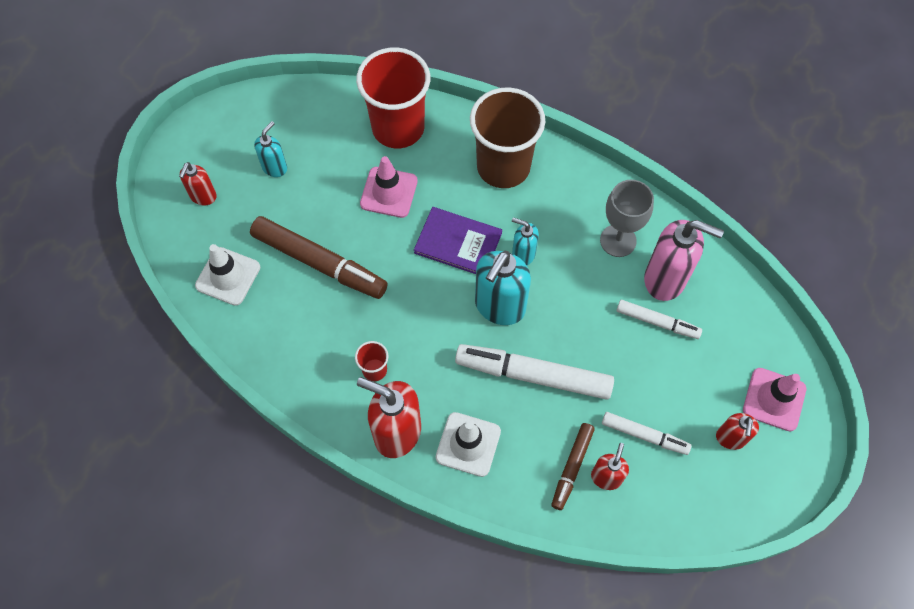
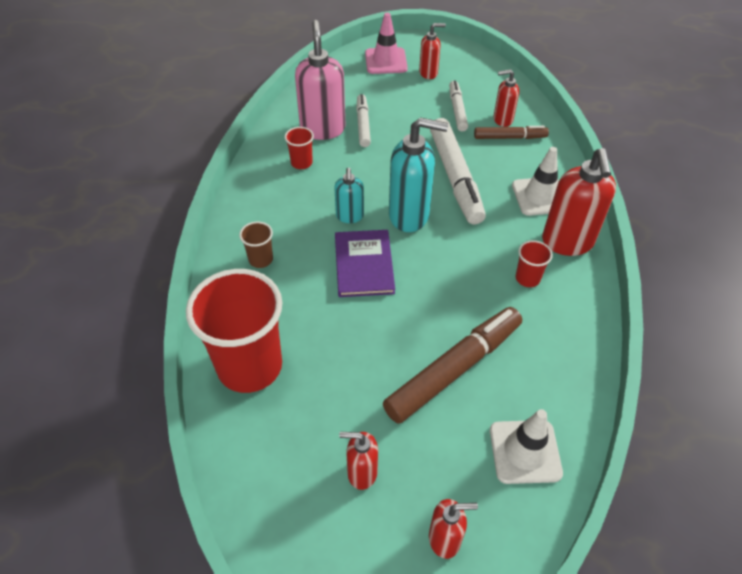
camera: 115 degrees left, 15 degrees down
(275, 167) = (361, 473): turquoise soap dispenser -> red soap dispenser
(319, 262) = (453, 370): brown marker -> brown marker turned 45 degrees clockwise
(389, 192) = (337, 342): pink traffic cone -> none
(503, 166) = (261, 259): brown cup -> brown cup, size x0.42
(618, 240) = (301, 163): grey goblet -> red cup

